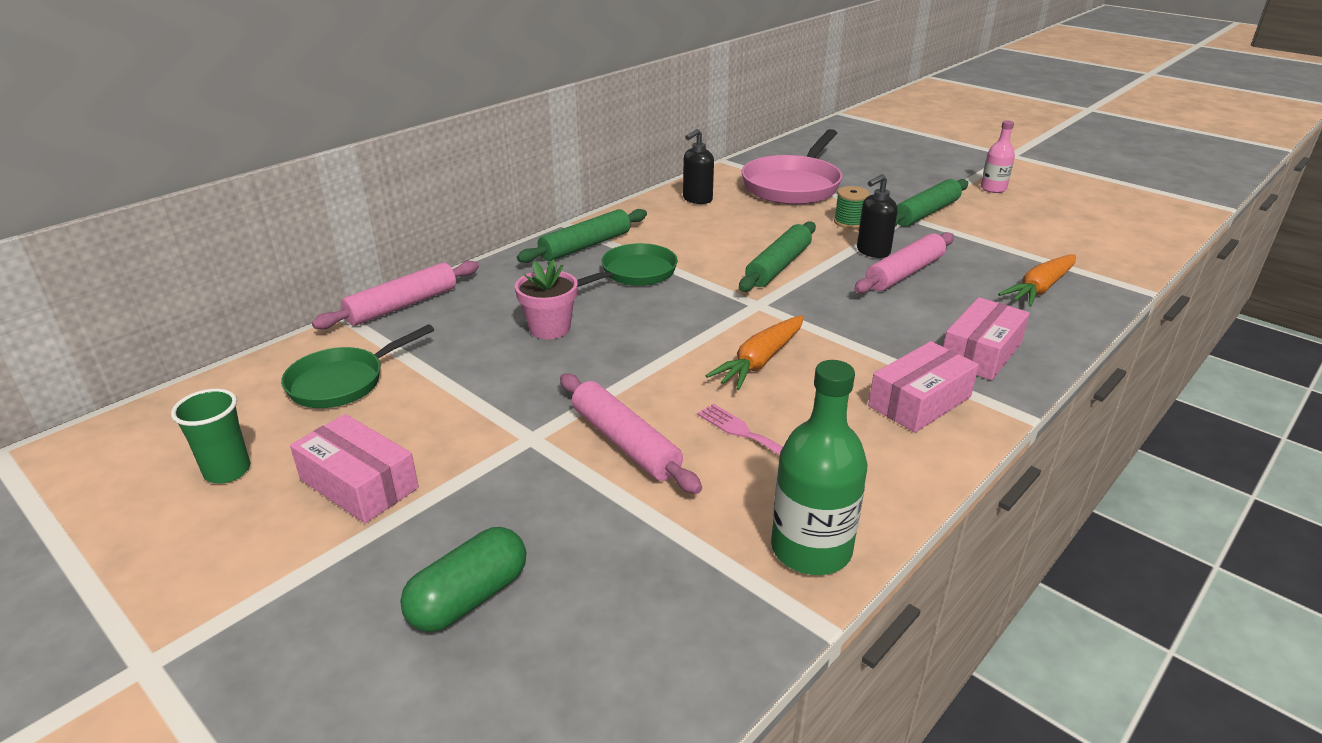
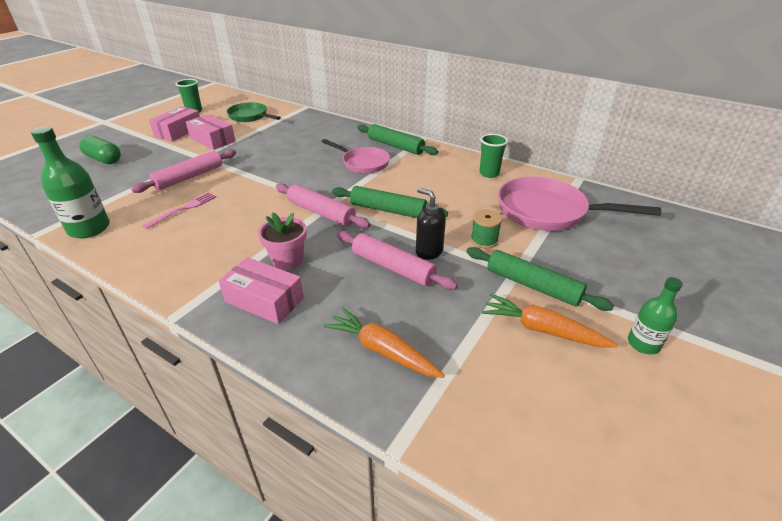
camera: 80 degrees right, 5 degrees up
(402, 305) = (316, 115): pink rolling pin -> pink rolling pin (321, 212)
(549, 328) = (295, 149): pink flower pot -> pink flower pot (287, 260)
(634, 273) = (363, 163): green pan -> pink pan
(697, 199) = (489, 173): black soap dispenser -> green cup
(760, 361) = (259, 208): orange carrot -> orange carrot (542, 330)
(919, 401) = (205, 267): pink box -> pink box (212, 140)
(993, 189) = (643, 344): pink bottle -> green bottle

